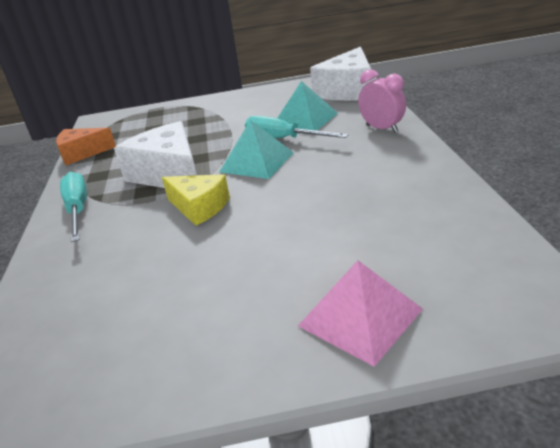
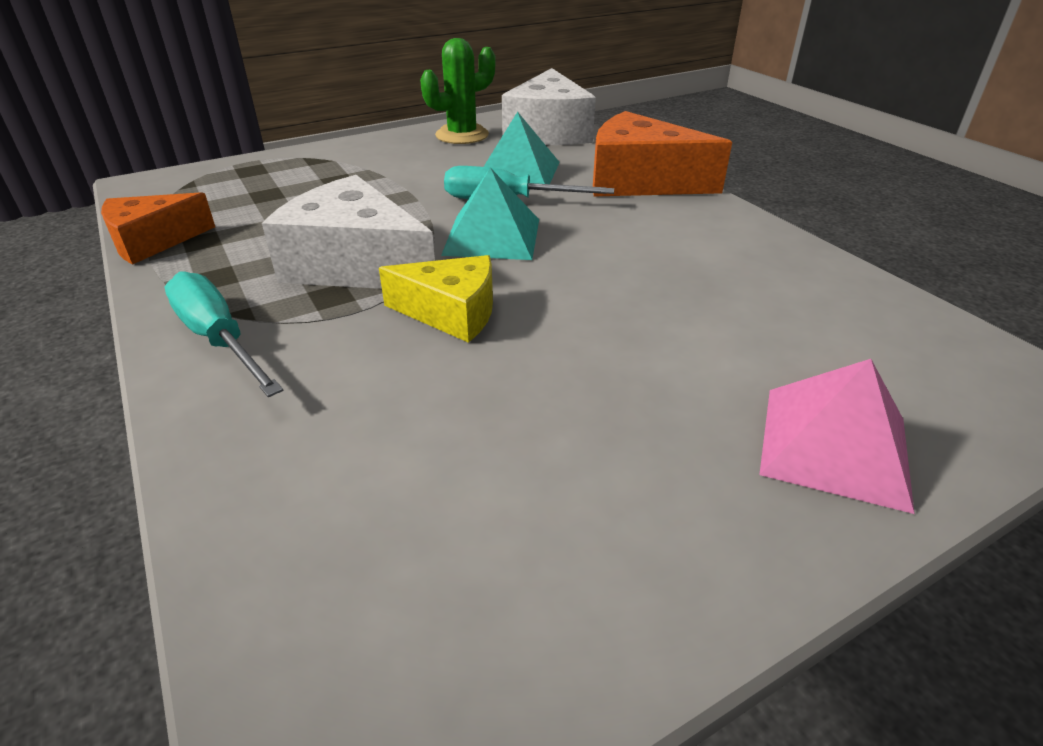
camera: 25 degrees left, 5 degrees up
(289, 92) = (462, 135): none -> green cactus
(382, 129) = (640, 181): pink clock -> orange cheese

